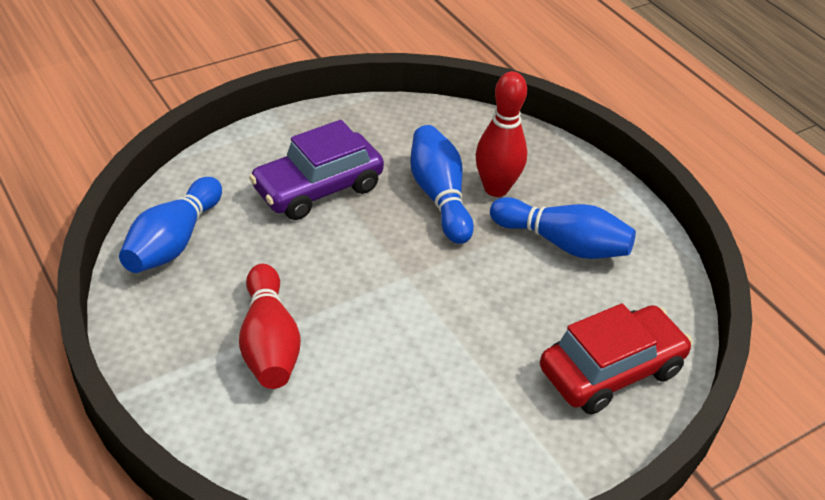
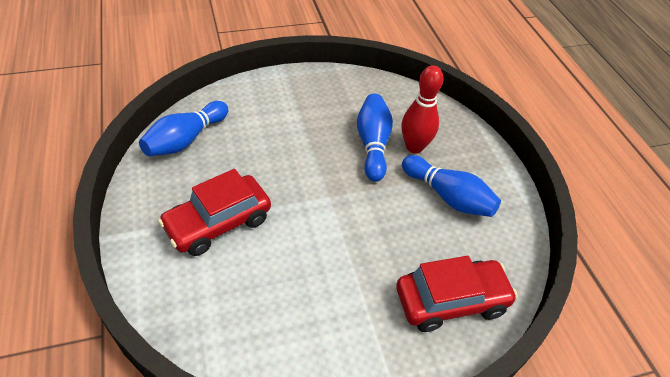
camera: 15 degrees right, 5 degrees up
(269, 343) = (218, 223): red bowling pin -> red car
(317, 188) = (293, 123): purple car -> none

